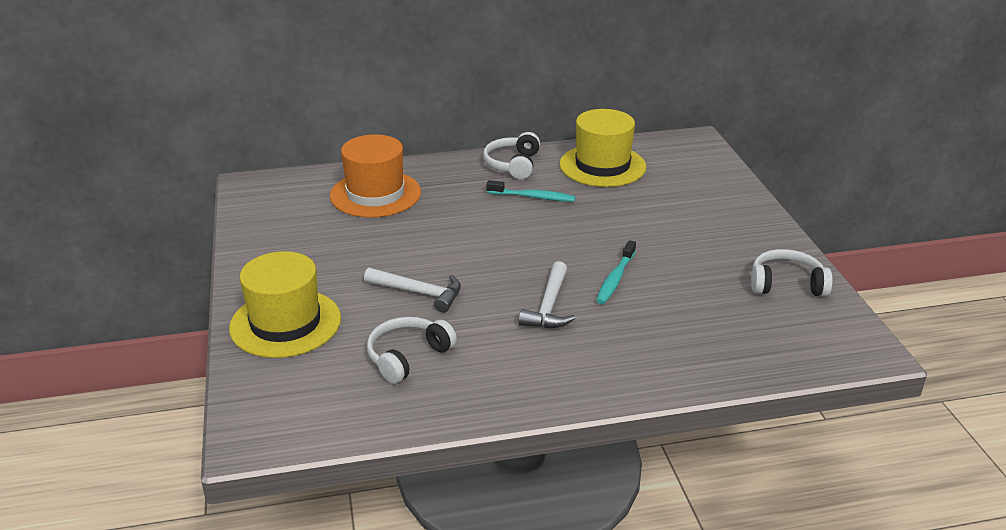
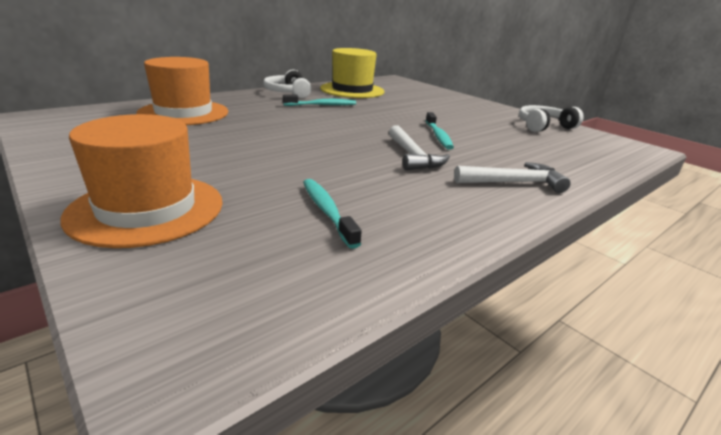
camera: 30 degrees left, 5 degrees down
(285, 323) = (147, 209): yellow hat -> orange hat
(408, 357) = (327, 211): white headphones -> turquoise toothbrush
(419, 293) = (287, 163): white hammer -> white hammer (514, 182)

